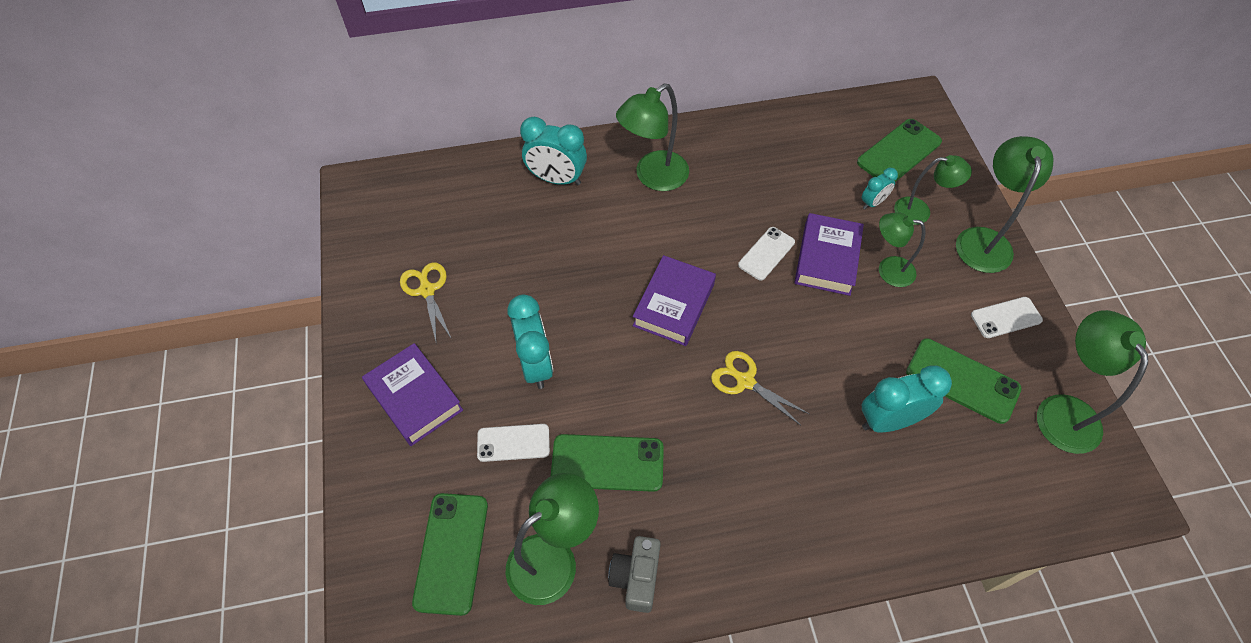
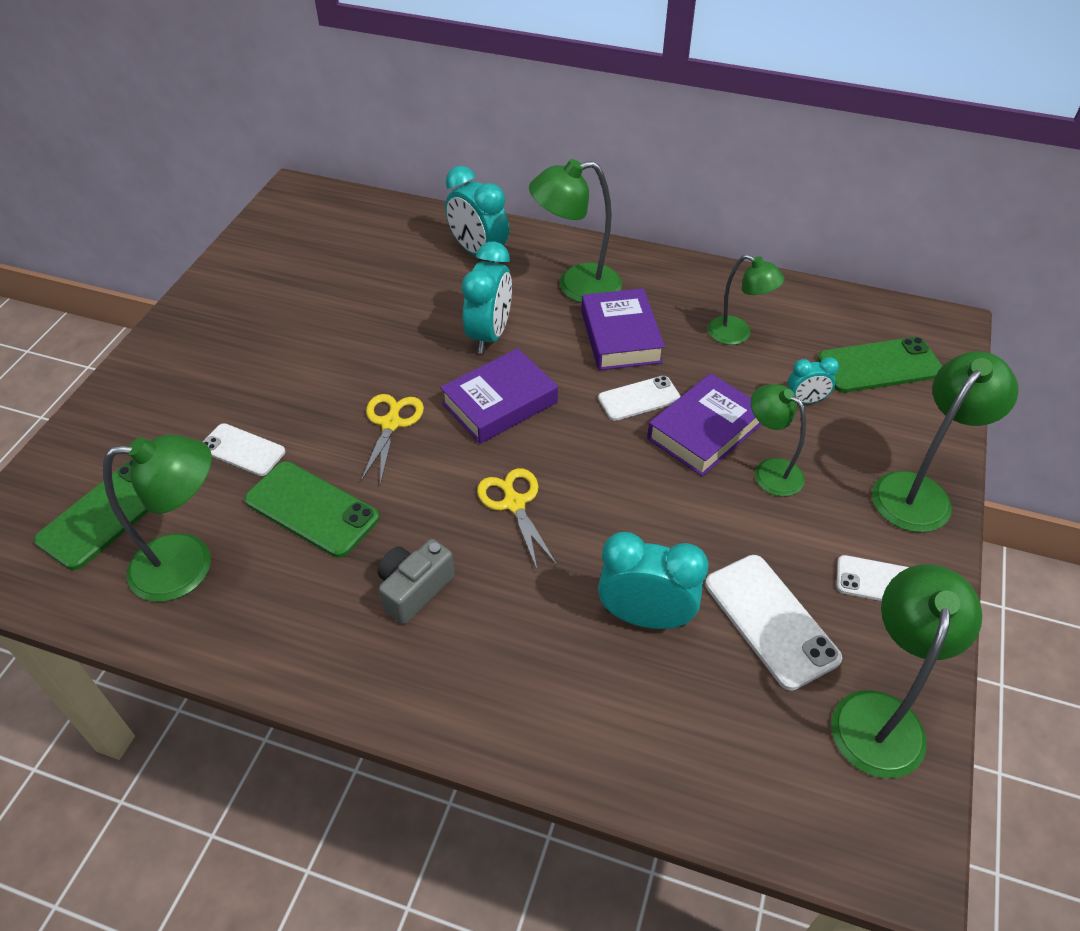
camera: 30 degrees right, 10 degrees down
(414, 398) = (192, 374): purple book -> purple book (620, 336)
(427, 290) = (281, 294): yellow scissors -> yellow scissors (391, 423)
(535, 364) = (321, 395): turquoise clock -> turquoise clock (489, 335)
(636, 577) = (248, 623): grey camera -> grey camera (414, 589)
(920, 211) = (858, 431): green lamp -> green lamp (737, 334)
(962, 381) = (770, 620): green phone -> white phone

